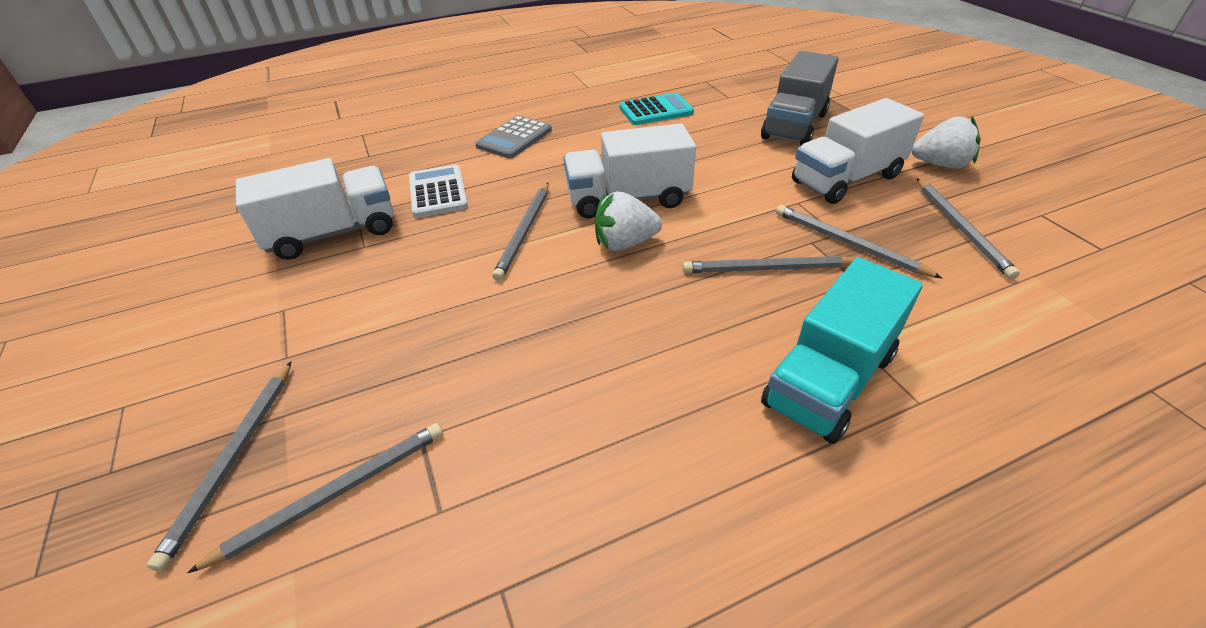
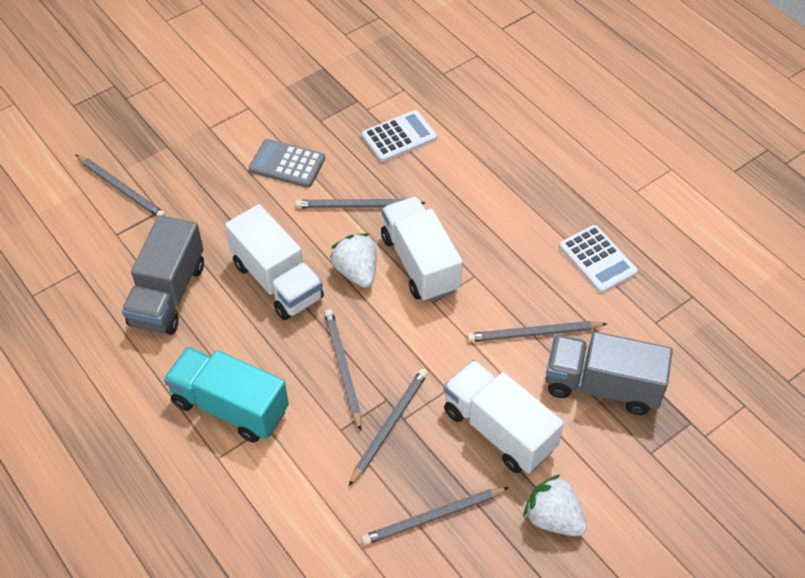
camera: 75 degrees right, 10 degrees up
(233, 459) = (137, 140): grey pencil -> grey pencil (533, 334)
(333, 233) = (331, 97): white truck -> white truck (277, 281)
(514, 138) = (502, 160): grey calculator -> grey calculator (287, 164)
(606, 439) = (168, 294): none -> grey truck
(656, 110) = (597, 259): turquoise calculator -> white calculator
(940, 164) = (553, 518): white strawberry -> white strawberry turned 135 degrees clockwise

